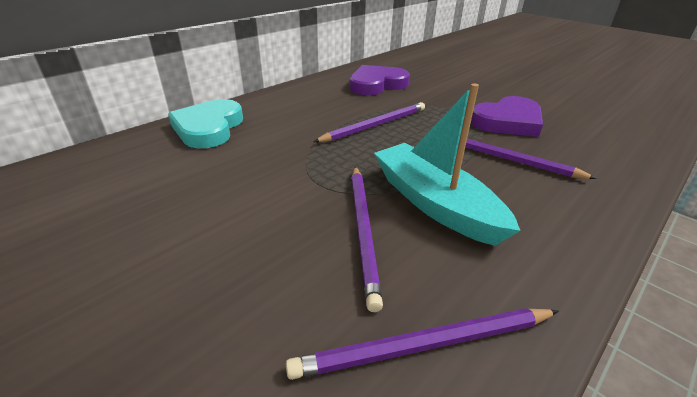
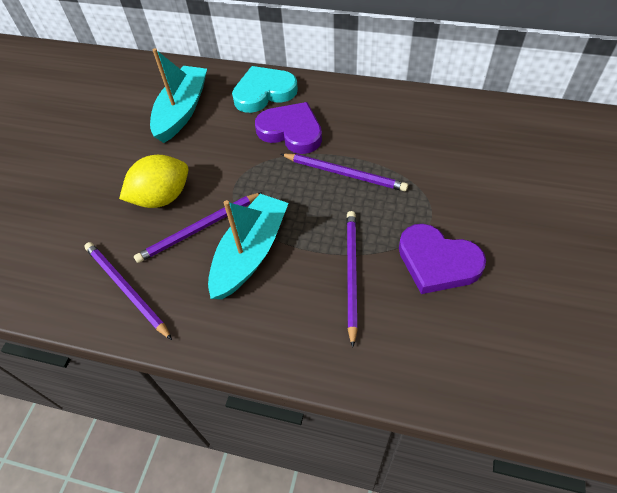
camera: 65 degrees right, 20 degrees up
(139, 183) = (182, 111): none -> turquoise boat
(271, 246) = (162, 197): none -> yellow lemon
(376, 84) = (438, 135): purple heart -> purple heart (291, 131)

